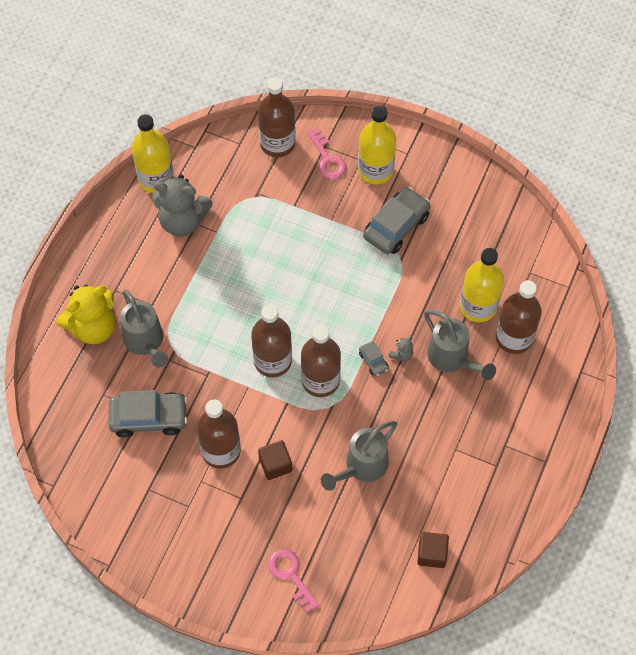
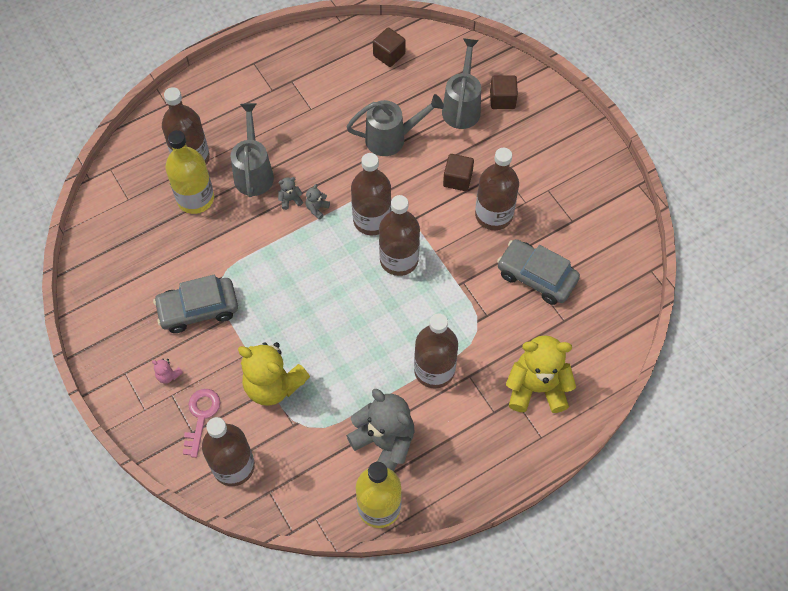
camera: 145 degrees left, 0 degrees up
(146, 342) = (497, 344): grey watering can -> grey watering can (462, 107)
(182, 292) = (434, 370): none -> brown bottle
(291, 575) = (502, 99): pink key -> brown cube
(294, 210) = (273, 385): none -> yellow teddy bear
(373, 361) = (317, 208): grey car -> grey teddy bear
(375, 170) = (168, 375): yellow bottle -> pink teddy bear

